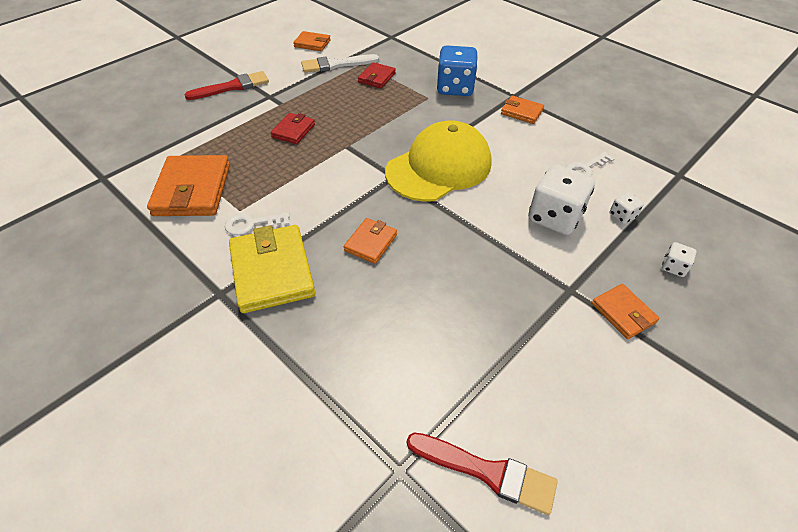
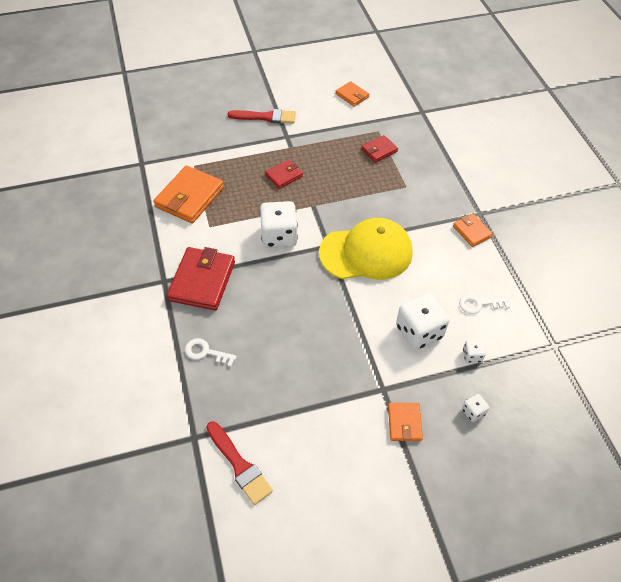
camera: 30 degrees right, 5 degrees up
(252, 224) = (211, 240): white key -> white key (206, 352)
(272, 271) = (202, 281): yellow wallet -> red wallet
(332, 188) = (279, 236): none -> white dice
(336, 65) = (356, 125): white brush -> none
(371, 243) = (276, 290): orange wallet -> none
(455, 88) = (435, 186): blue dice -> none

